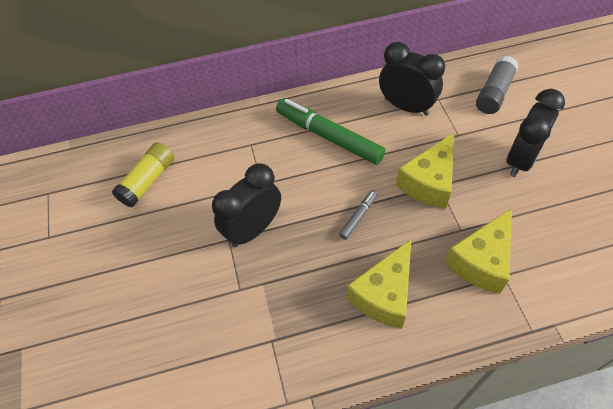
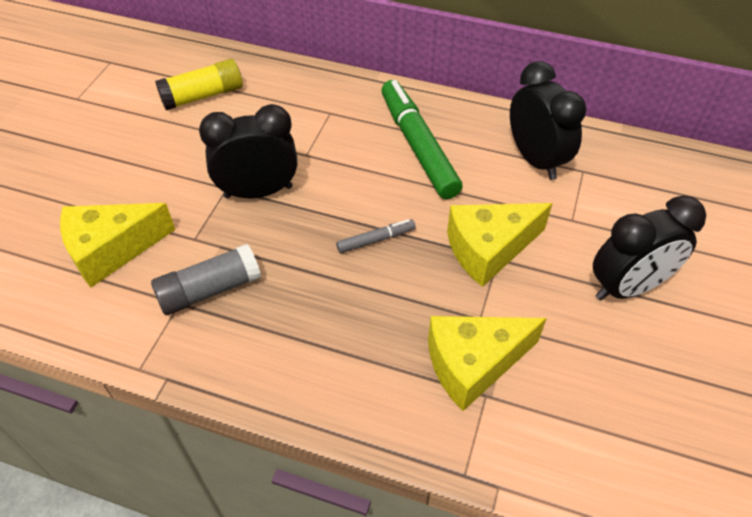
camera: 30 degrees right, 5 degrees down
(384, 294) = (331, 330): yellow cheese -> yellow cheese (111, 250)
(494, 93) = (662, 198): grey glue stick -> grey glue stick (209, 290)

